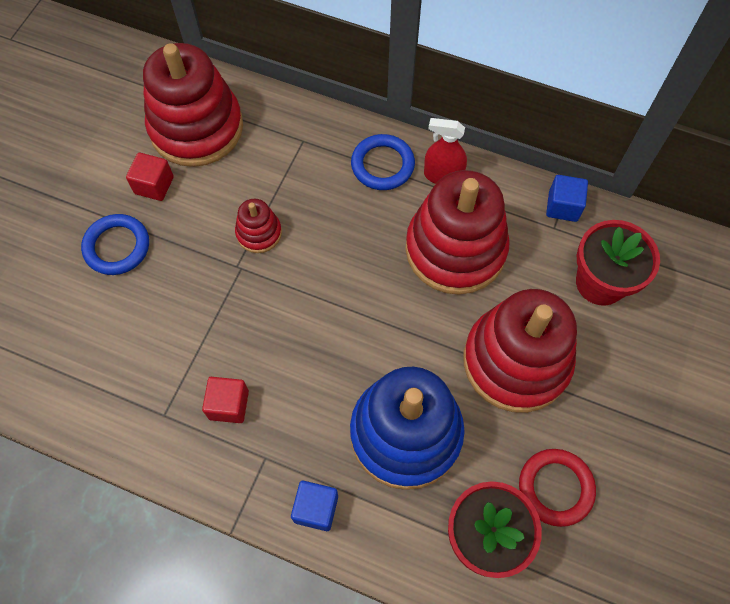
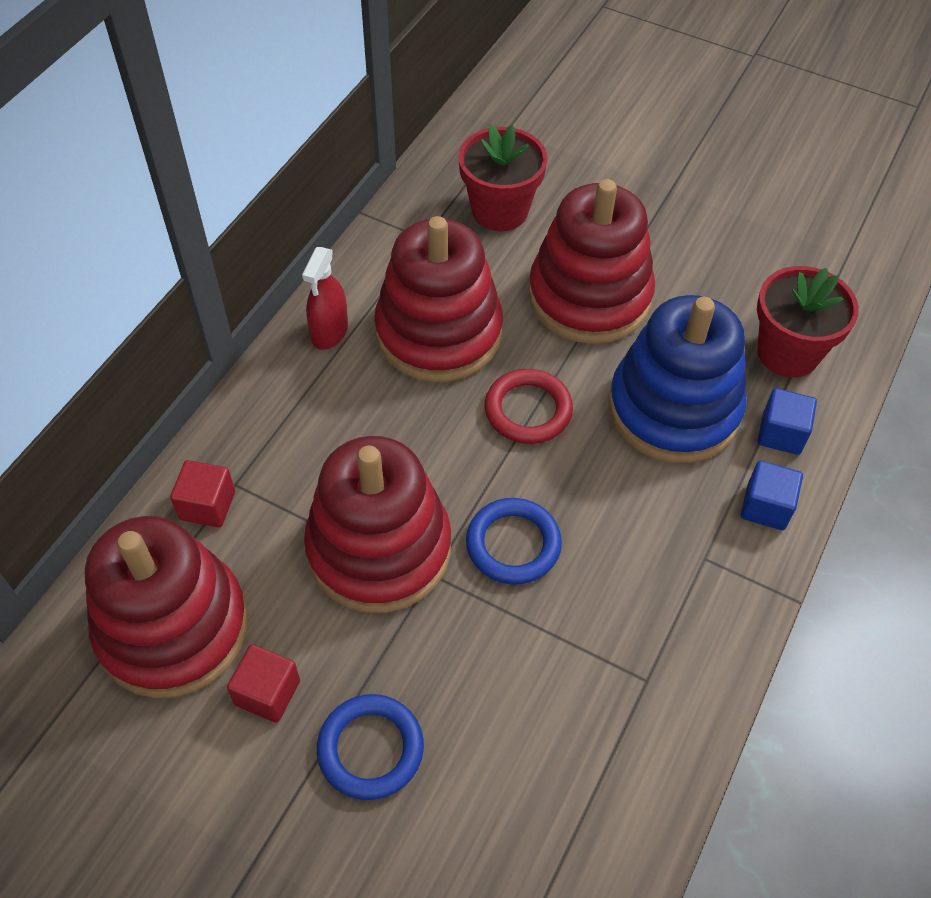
camera: 85 degrees left, 10 degrees down
(229, 405) = (634, 597): red cube -> red cube (207, 505)
(259, 233) = (379, 549): red stacking toy -> red stacking toy, size x2.18
(382, 165) = (298, 394): blue ring -> blue ring (513, 544)
(555, 488) = (733, 286): red ring -> red ring (528, 410)
(563, 206) = (397, 225): blue cube -> blue cube (781, 434)

